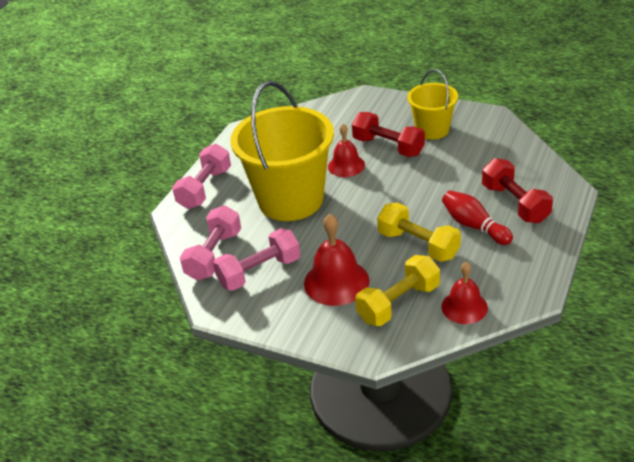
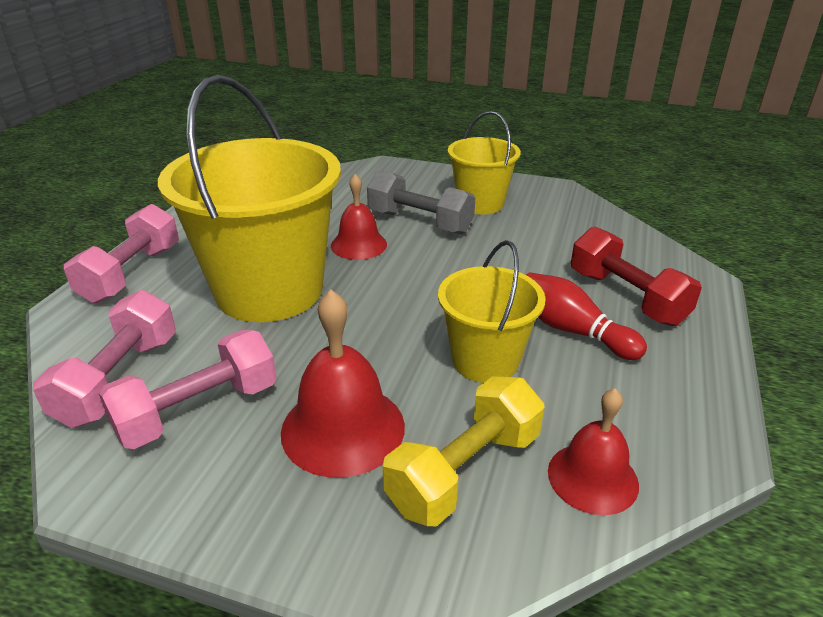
camera: 10 degrees left, 5 degrees down
(388, 147) = (420, 222): red dumbbell -> grey dumbbell
(418, 245) = (485, 360): yellow dumbbell -> yellow bucket

